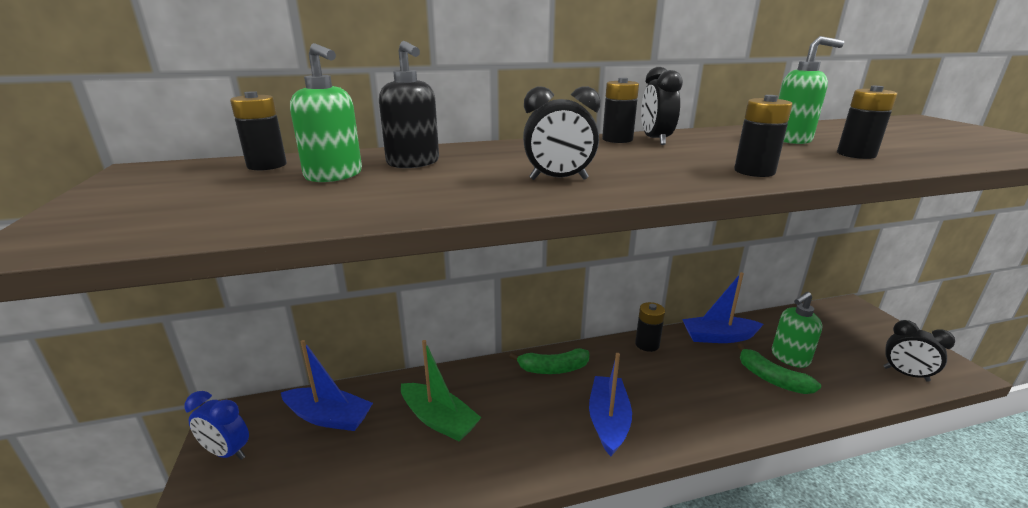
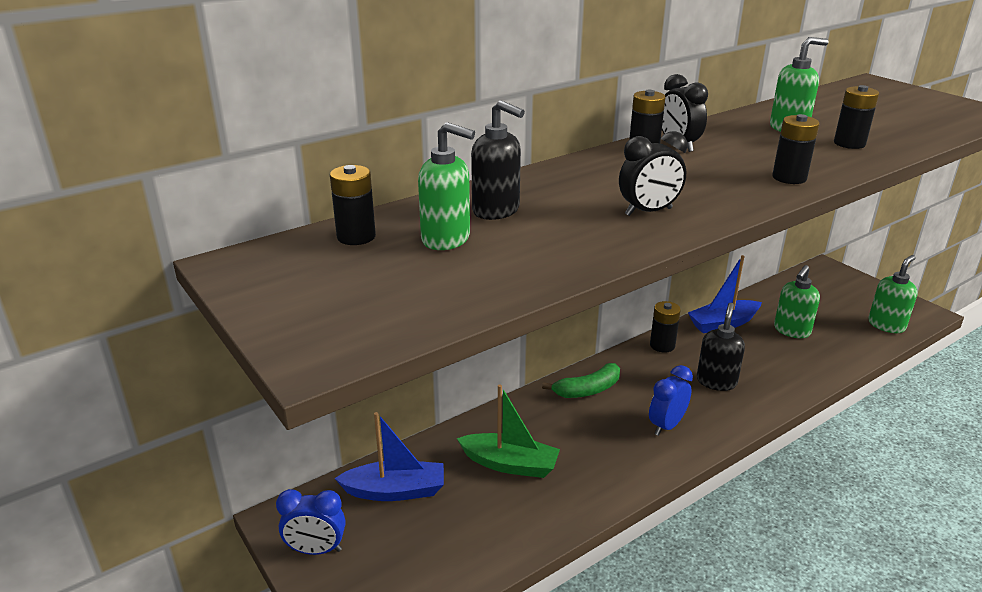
camera: 20 degrees left, 5 degrees up
(608, 421) = (666, 425): blue boat -> blue clock
(684, 390) = (716, 381): none -> black soap dispenser
(771, 379) = (784, 354): green banana -> none
(905, 374) = (886, 325): black clock -> green soap dispenser

